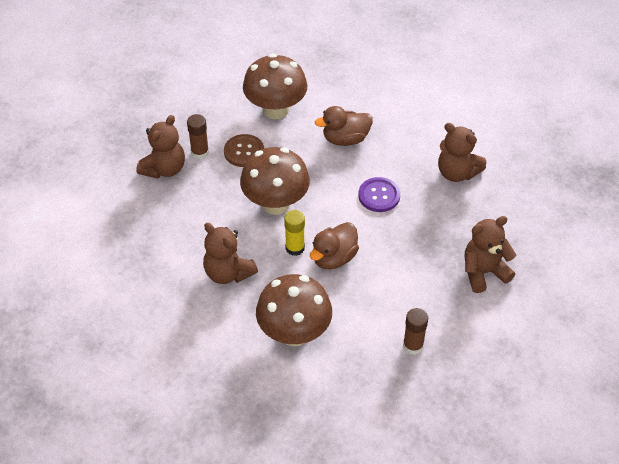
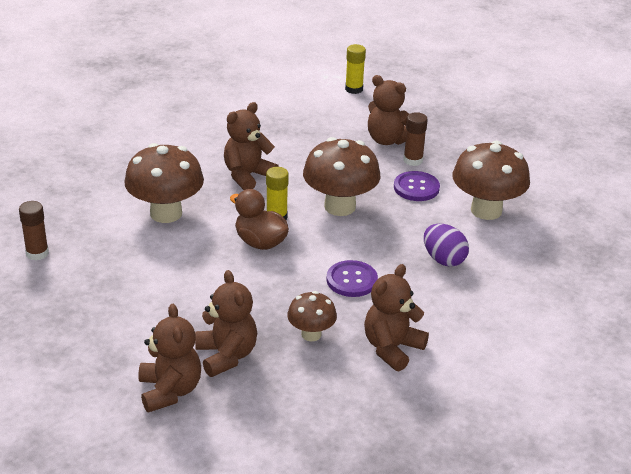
camera: 90 degrees right, 15 degrees down
(66, 193) = (354, 89): none -> yellow glue stick
(244, 152) = (416, 188): brown button -> purple button
(345, 139) = (443, 259): brown duck -> purple egg
(413, 345) = (132, 291): brown glue stick -> brown glue stick (37, 253)
(449, 220) = (311, 334): none -> brown mushroom
(530, 305) = (170, 391): none -> brown teddy bear

